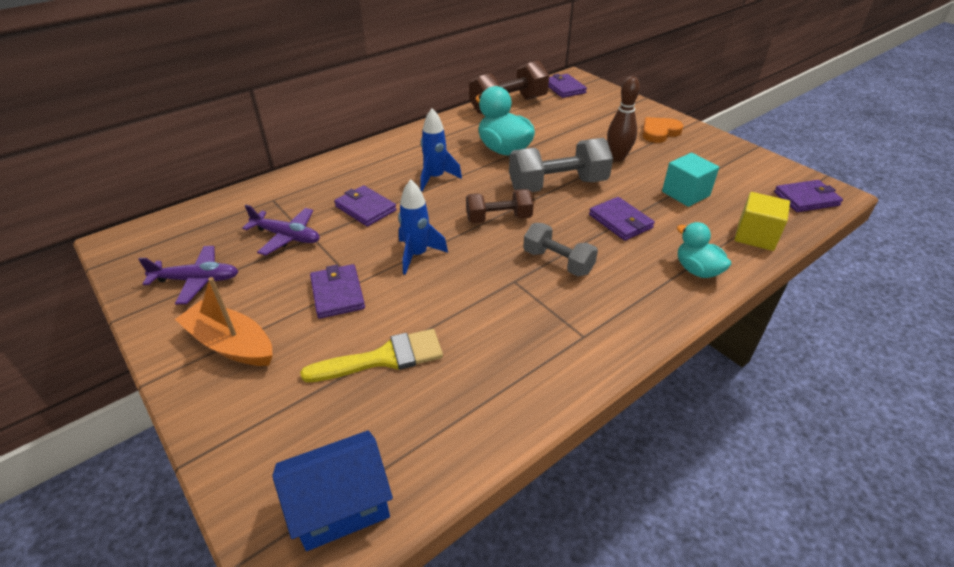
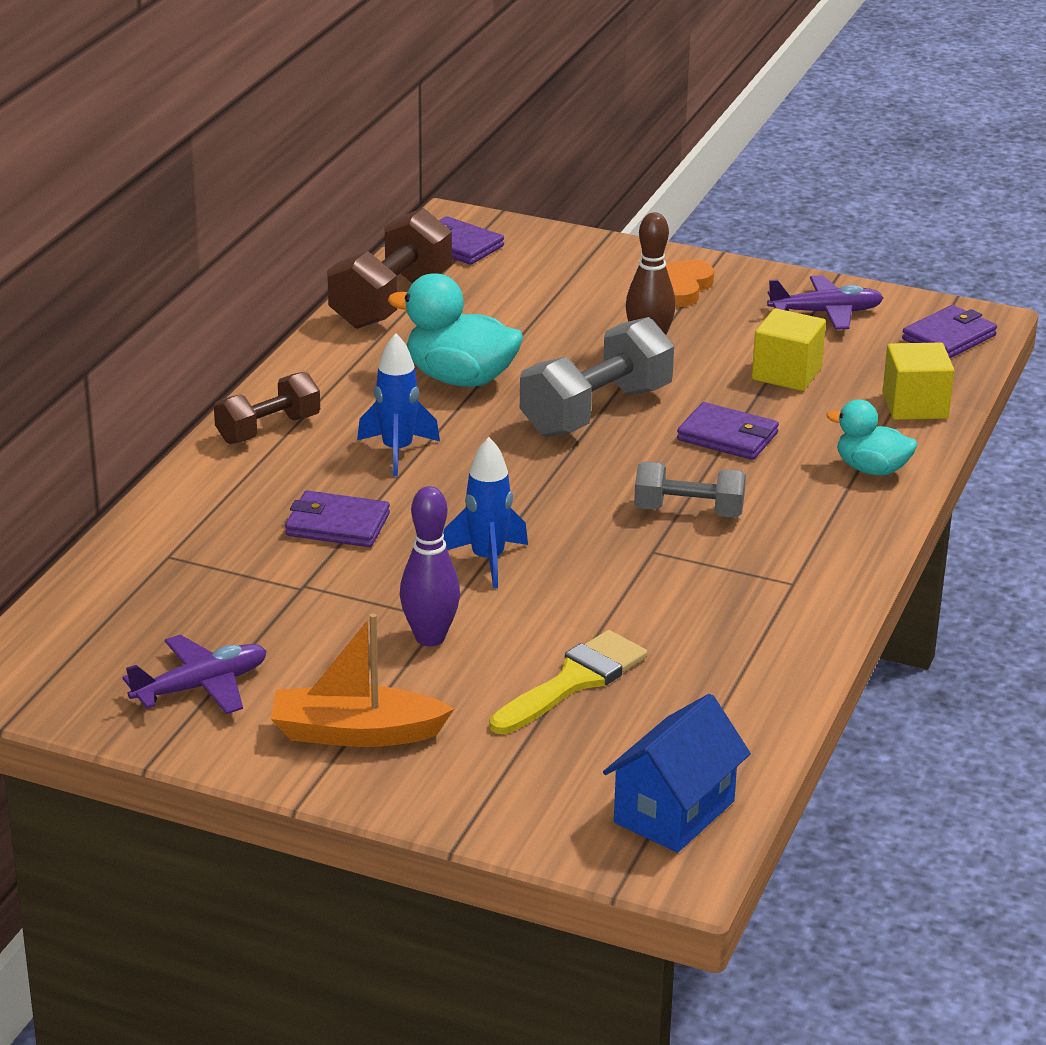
camera: 30 degrees left, 10 degrees down
(287, 237) = (263, 596): purple plane -> purple plane (826, 313)
(337, 294) = (430, 638): purple wallet -> purple bowling pin
(498, 219) = (554, 481): brown dumbbell -> brown dumbbell (268, 429)
(685, 194) = (786, 374): turquoise cube -> yellow cube

